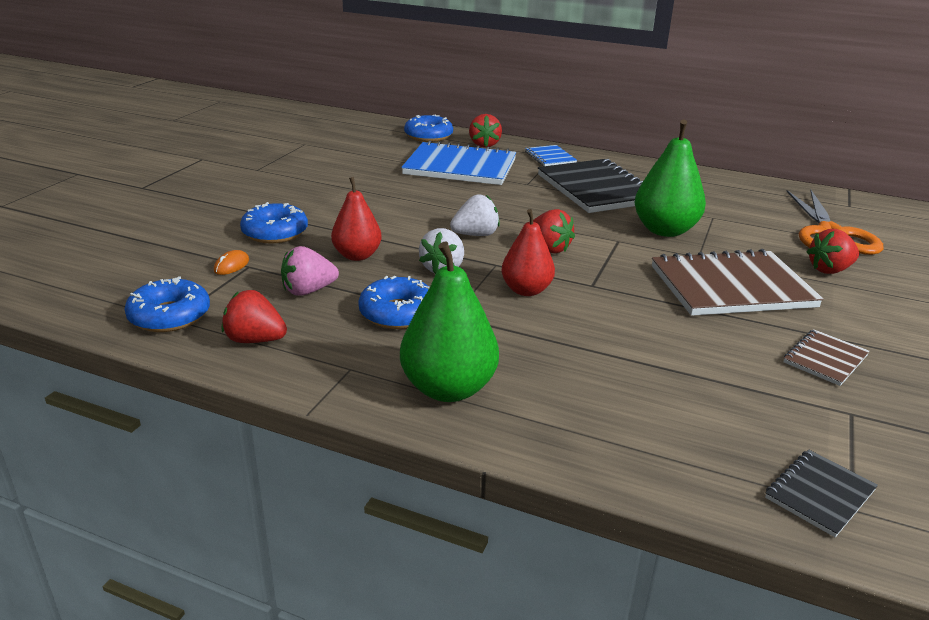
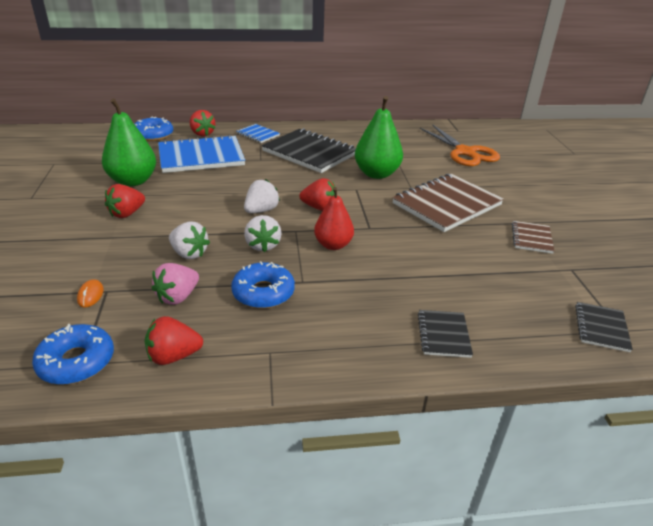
camera: 30 degrees left, 5 degrees up
(275, 232) = (102, 253): blue donut -> none
(357, 255) = (189, 253): red pear -> white strawberry
(448, 388) = (351, 341): green pear -> green pear (133, 181)
(569, 421) = (443, 335): none -> black notebook
(829, 270) = (484, 177): red strawberry -> red strawberry (127, 213)

